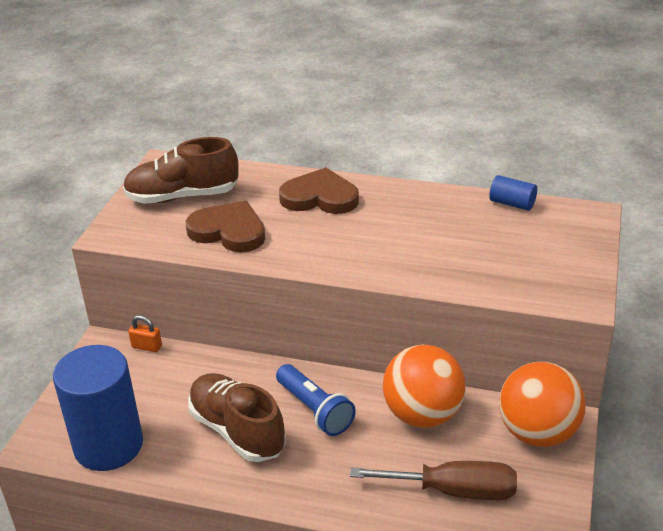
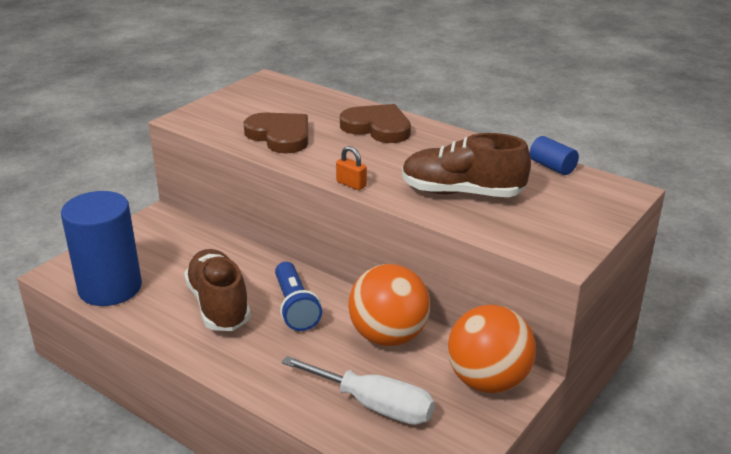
camera: 20 degrees right, 5 degrees down
(147, 346) = (191, 225): orange padlock -> orange padlock (351, 184)
(182, 196) = (263, 105): brown shoe -> brown shoe (462, 193)
(454, 491) = (374, 405): brown screwdriver -> white screwdriver

